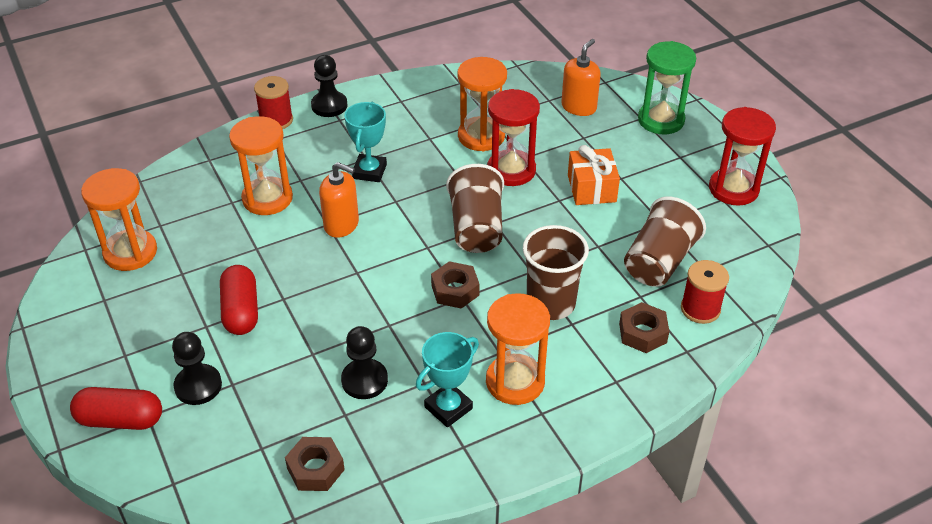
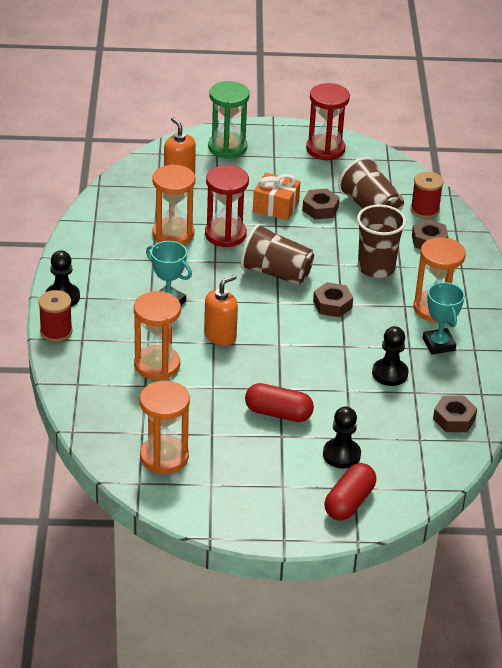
camera: 65 degrees left, 5 degrees down
(619, 222) = (320, 209): none -> brown nut

